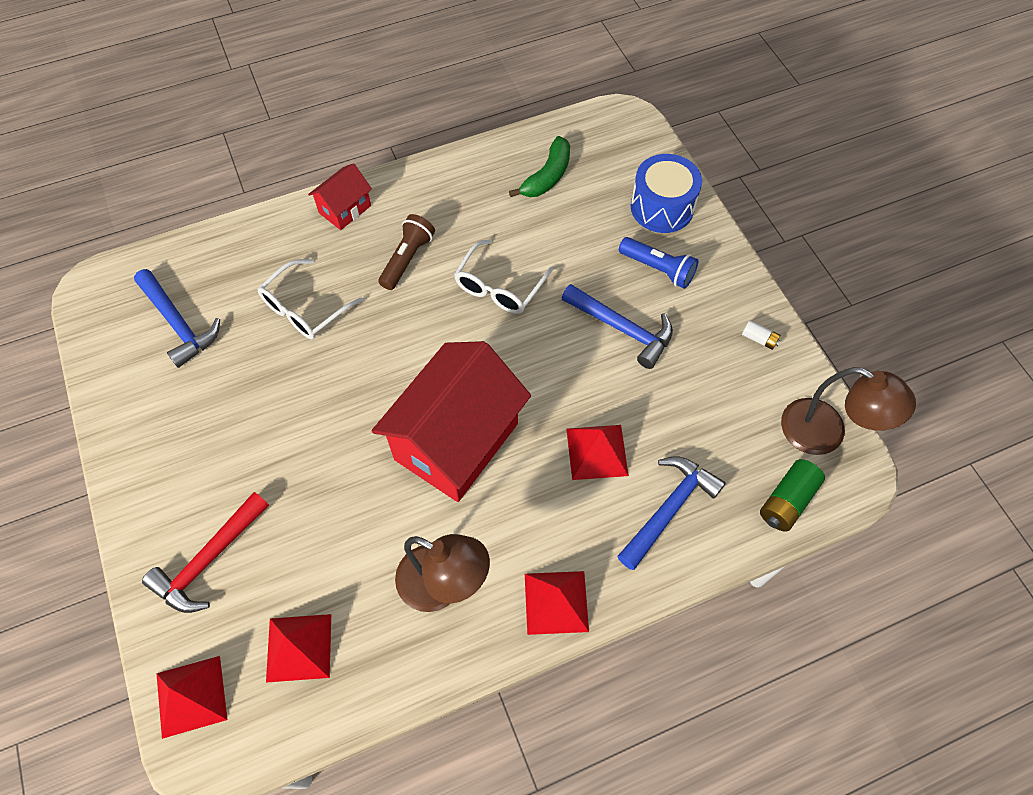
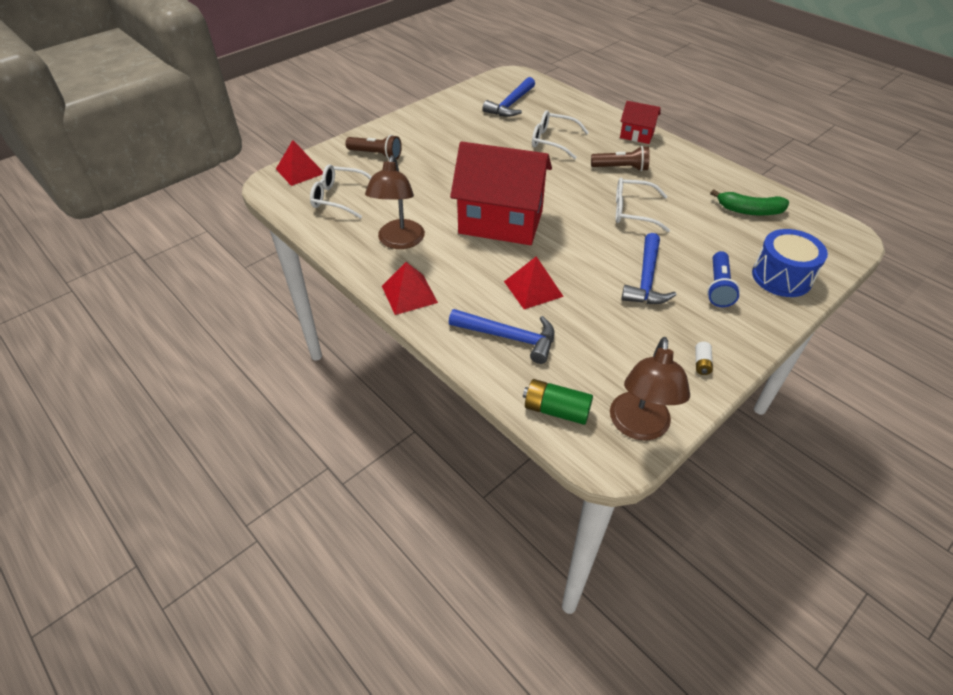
camera: 70 degrees right, 15 degrees down
(209, 560) = (376, 154): red hammer -> brown flashlight
(299, 647) = (339, 198): red pyramid -> white glasses

